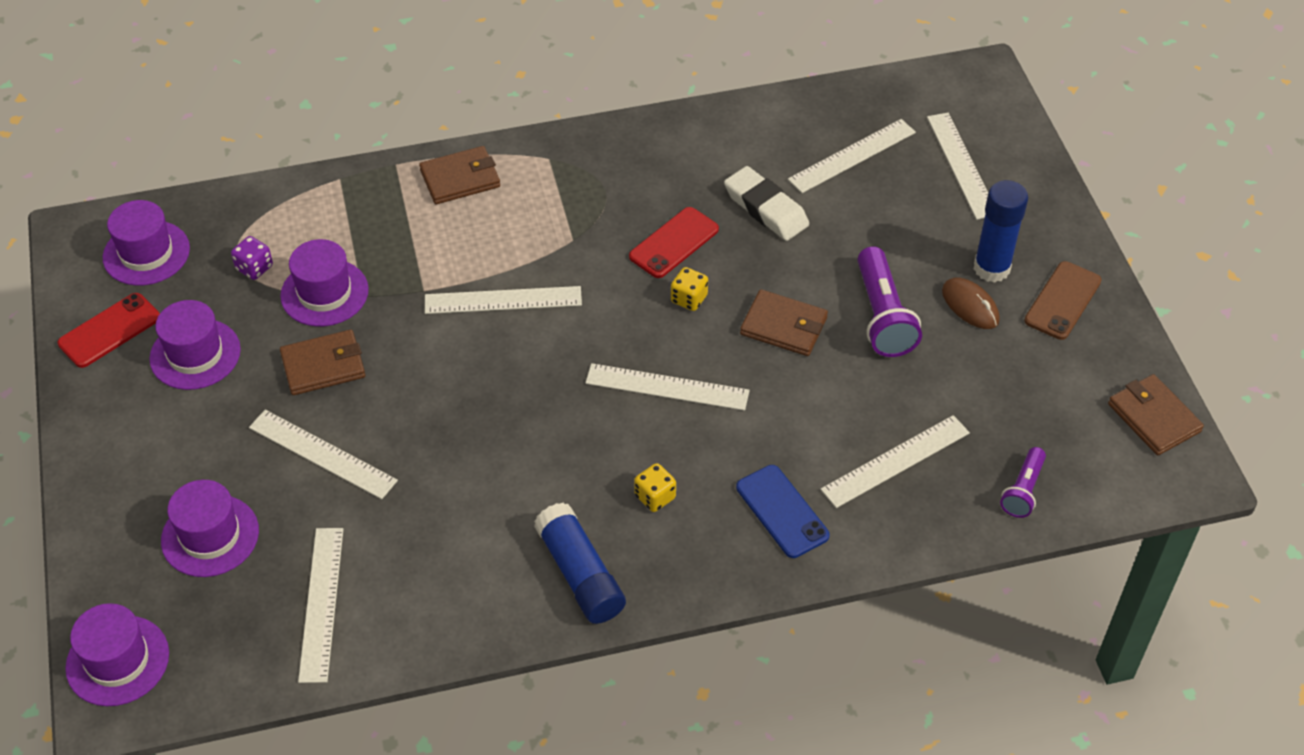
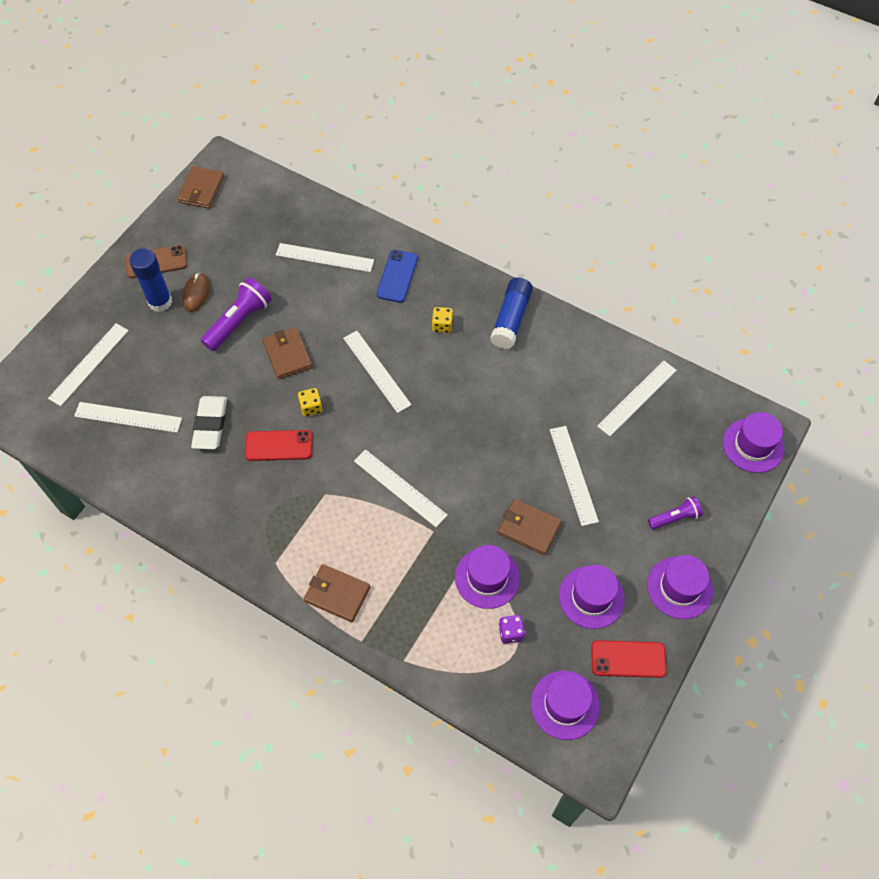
camera: 135 degrees left, 10 degrees up
(210, 536) = (664, 475): purple hat -> purple hat (679, 587)
(1023, 490) = (293, 206): purple flashlight -> purple flashlight (674, 517)

